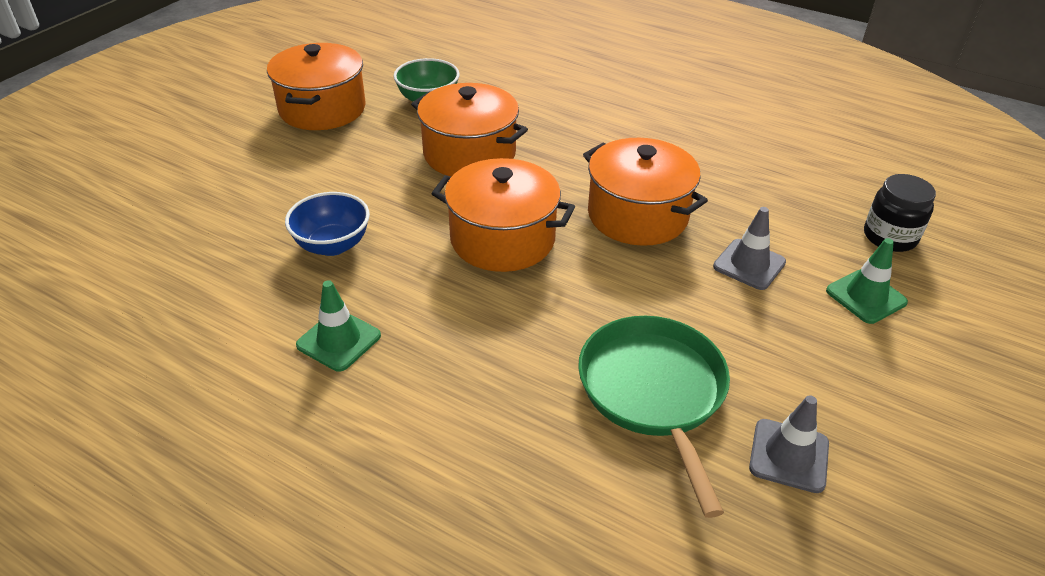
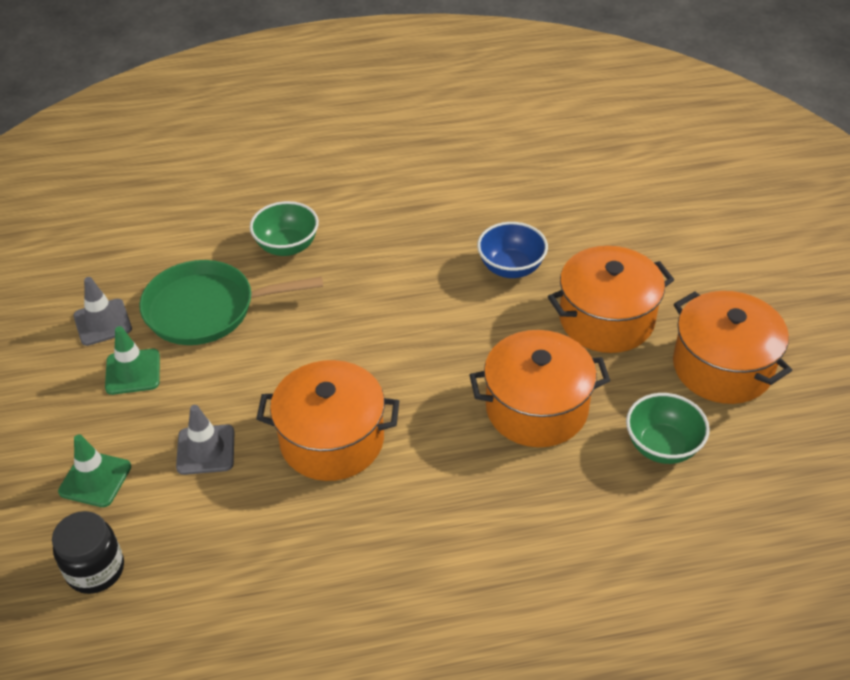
camera: 140 degrees right, 5 degrees up
(339, 340) = (418, 224): green traffic cone -> green traffic cone (133, 372)
(497, 411) = (287, 246): none -> green bowl
(502, 239) = (409, 347): orange pot -> orange pot (606, 319)
(654, 392) = (207, 309): green pan -> green pan turned 135 degrees clockwise

